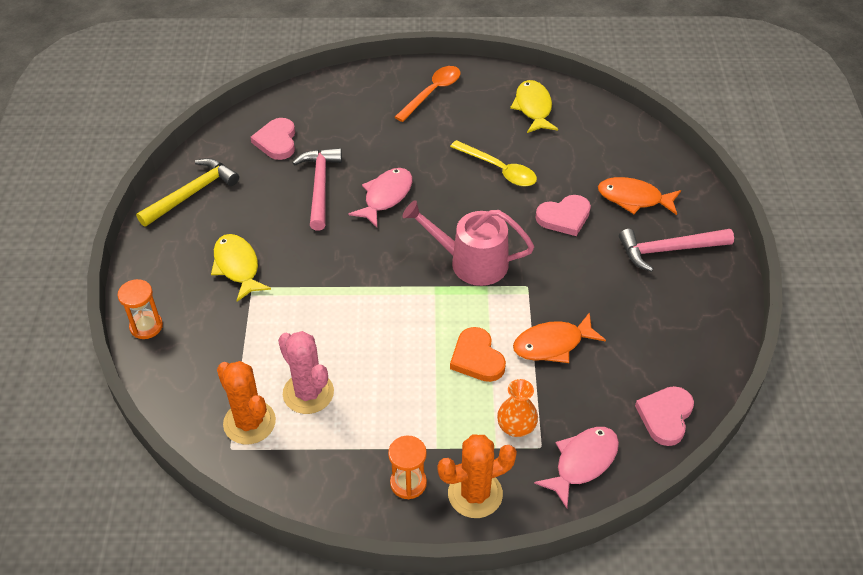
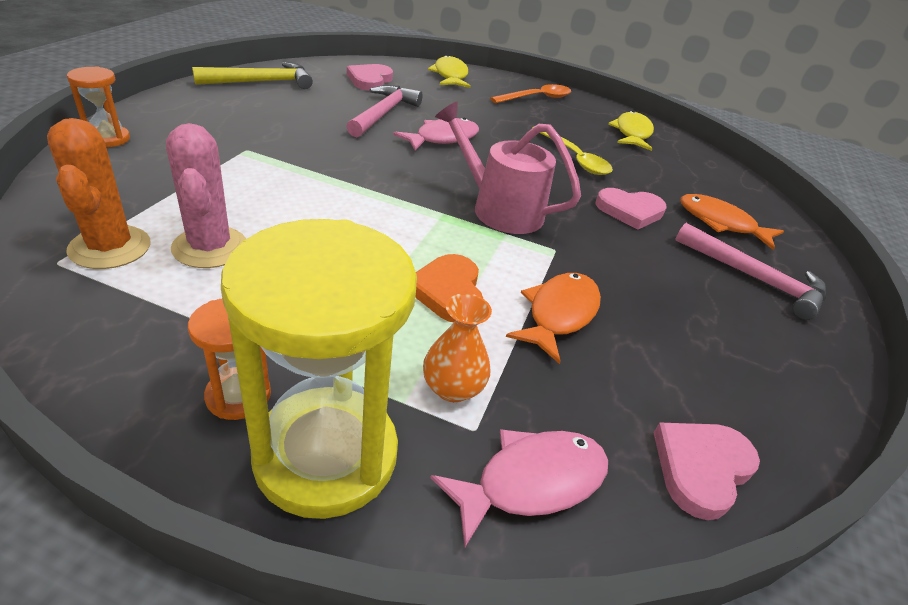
camera: 15 degrees right, 10 degrees down
(237, 267) = (249, 133): yellow fish -> yellow fish (450, 76)
(475, 494) = (326, 454): orange cactus -> yellow hourglass
(552, 344) = (559, 314): orange fish -> orange fish turned 120 degrees clockwise
(668, 250) = (754, 278): pink hammer -> pink hammer turned 150 degrees counterclockwise

